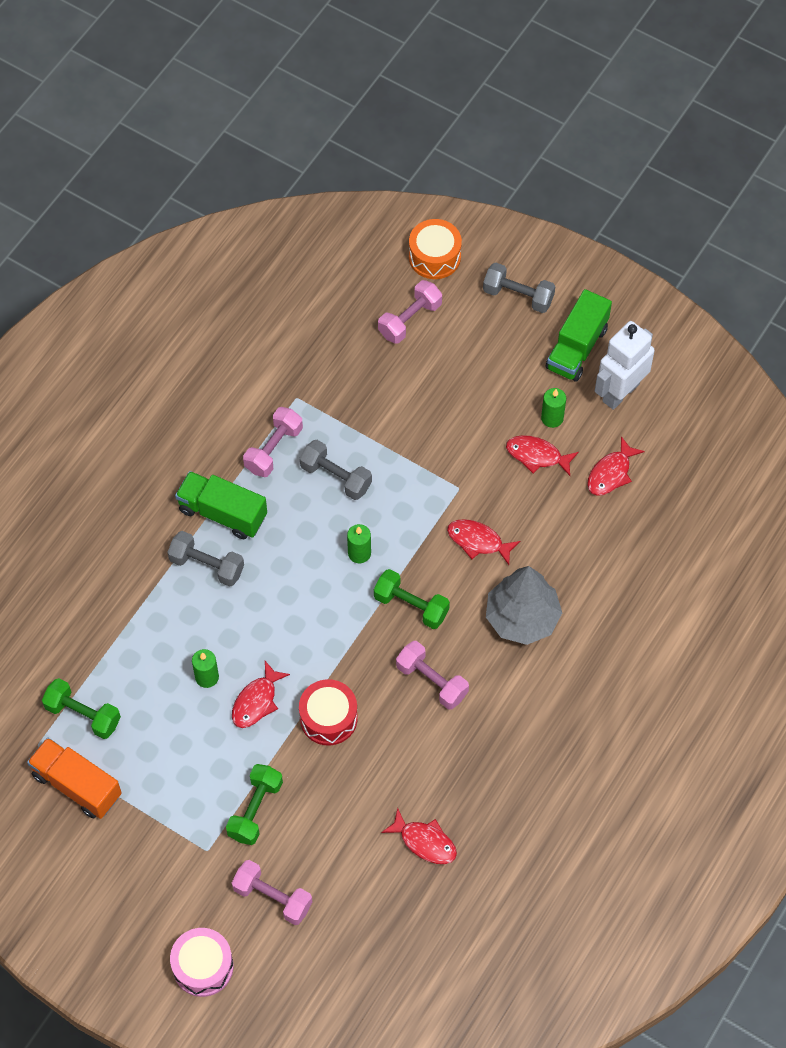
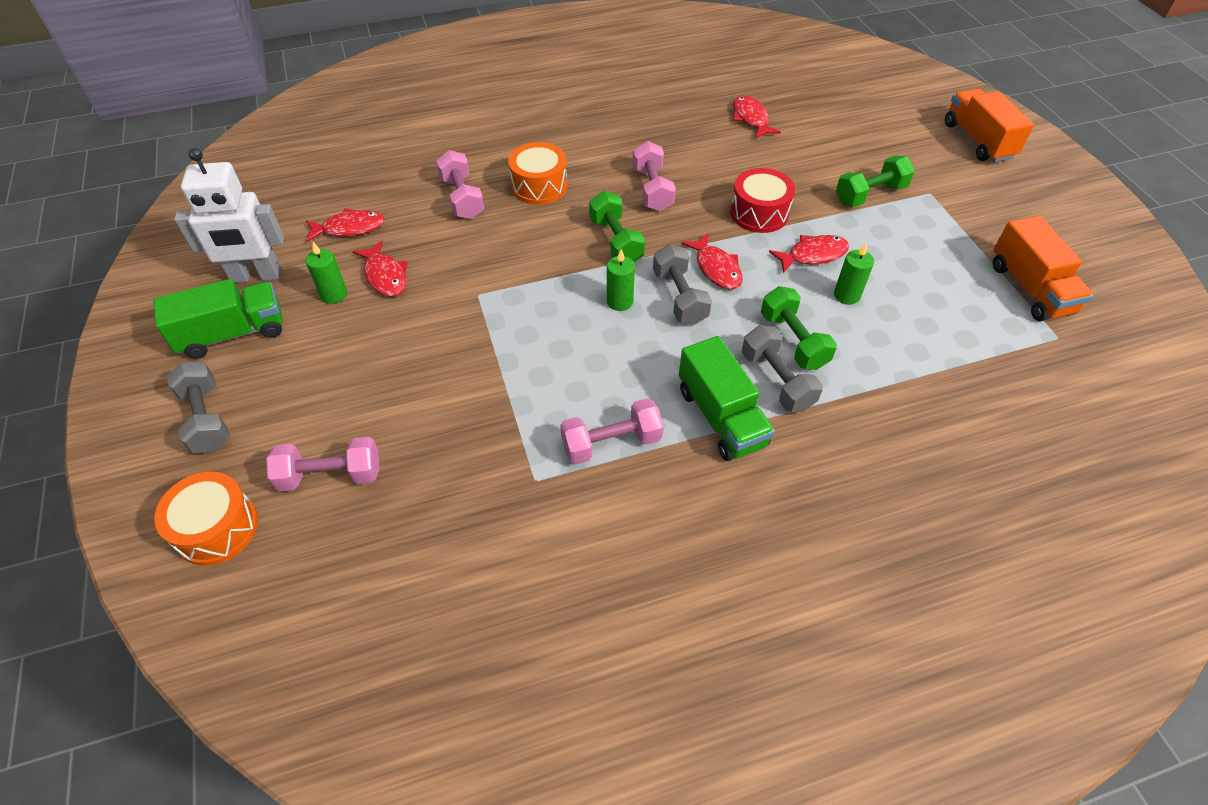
camera: 140 degrees left, 10 degrees down
(83, 715) = (994, 335): green dumbbell -> green dumbbell (793, 341)
(203, 966) = (977, 141): pink drum -> orange truck
(272, 897) = (894, 146): pink dumbbell -> pink dumbbell (462, 198)
(336, 477) = (576, 375): grey dumbbell -> grey dumbbell (679, 297)
(478, 541) = (510, 249): red fish -> red fish (716, 268)
(522, 618) = (539, 186): grey tree -> orange drum

